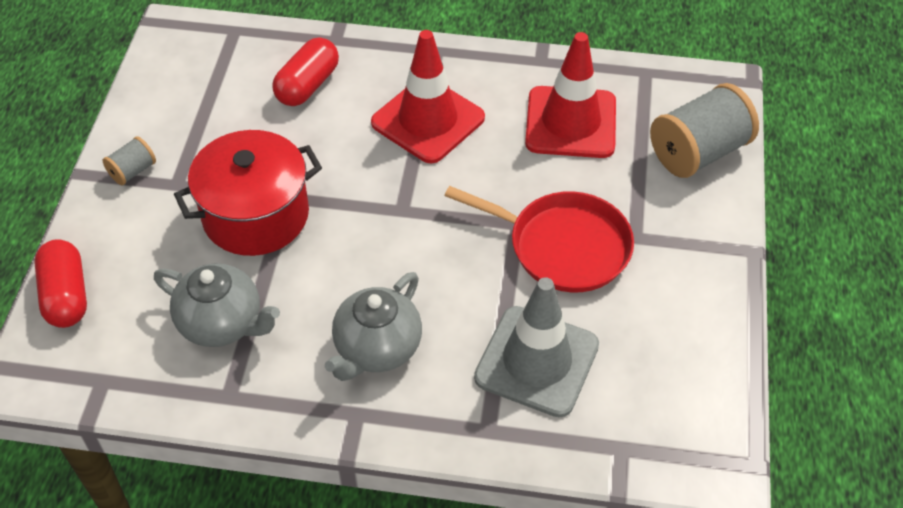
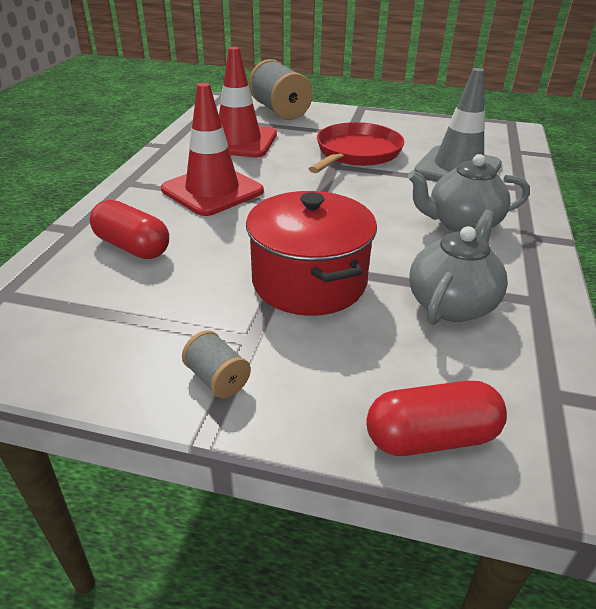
camera: 85 degrees left, 15 degrees down
(377, 348) = (462, 224): grey teapot -> grey teapot turned 135 degrees clockwise

